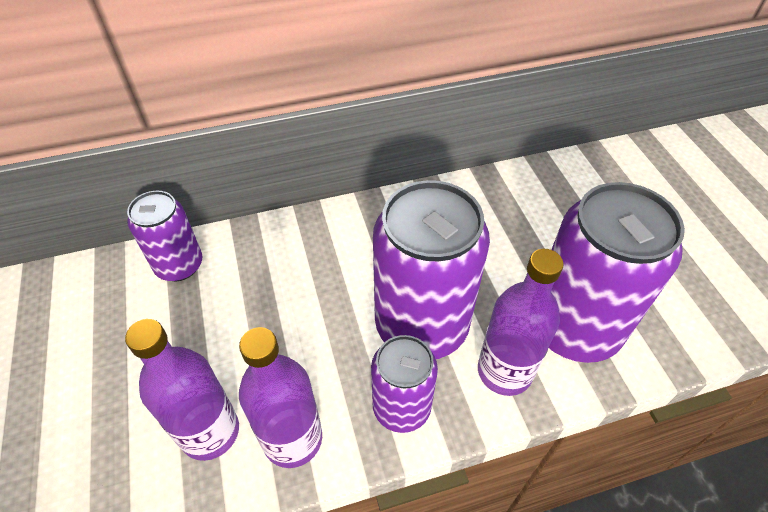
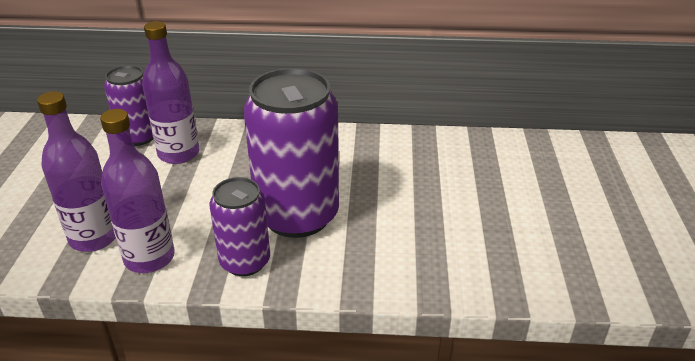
camera: 20 degrees right, 15 degrees down
(504, 371) = (346, 262): purple bottle -> purple bottle (178, 154)
(573, 327) = (428, 248): purple can -> none

